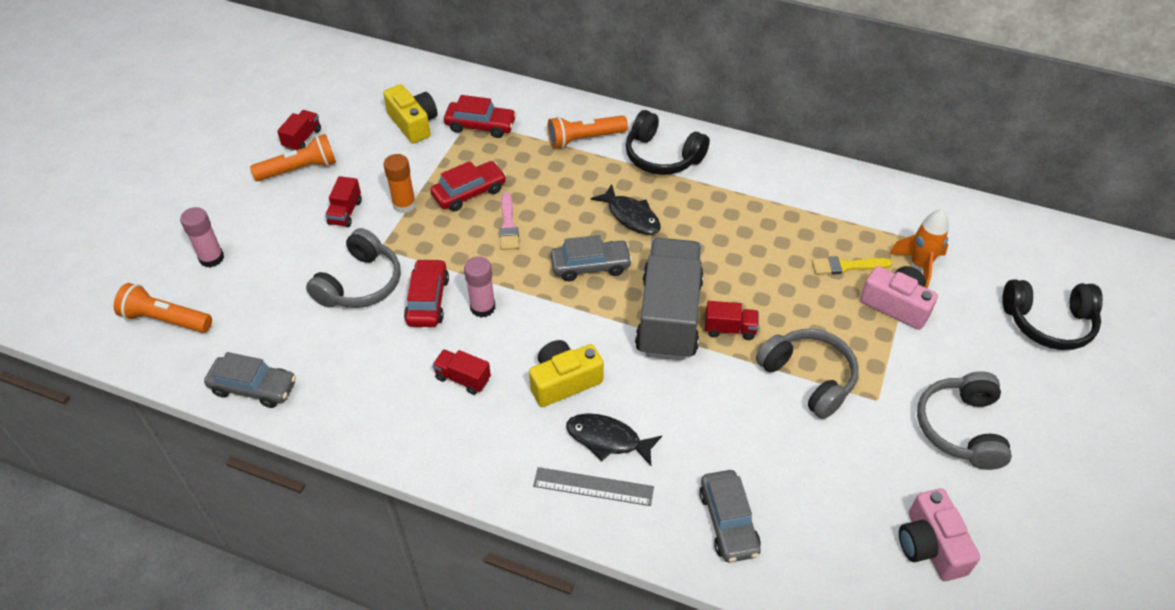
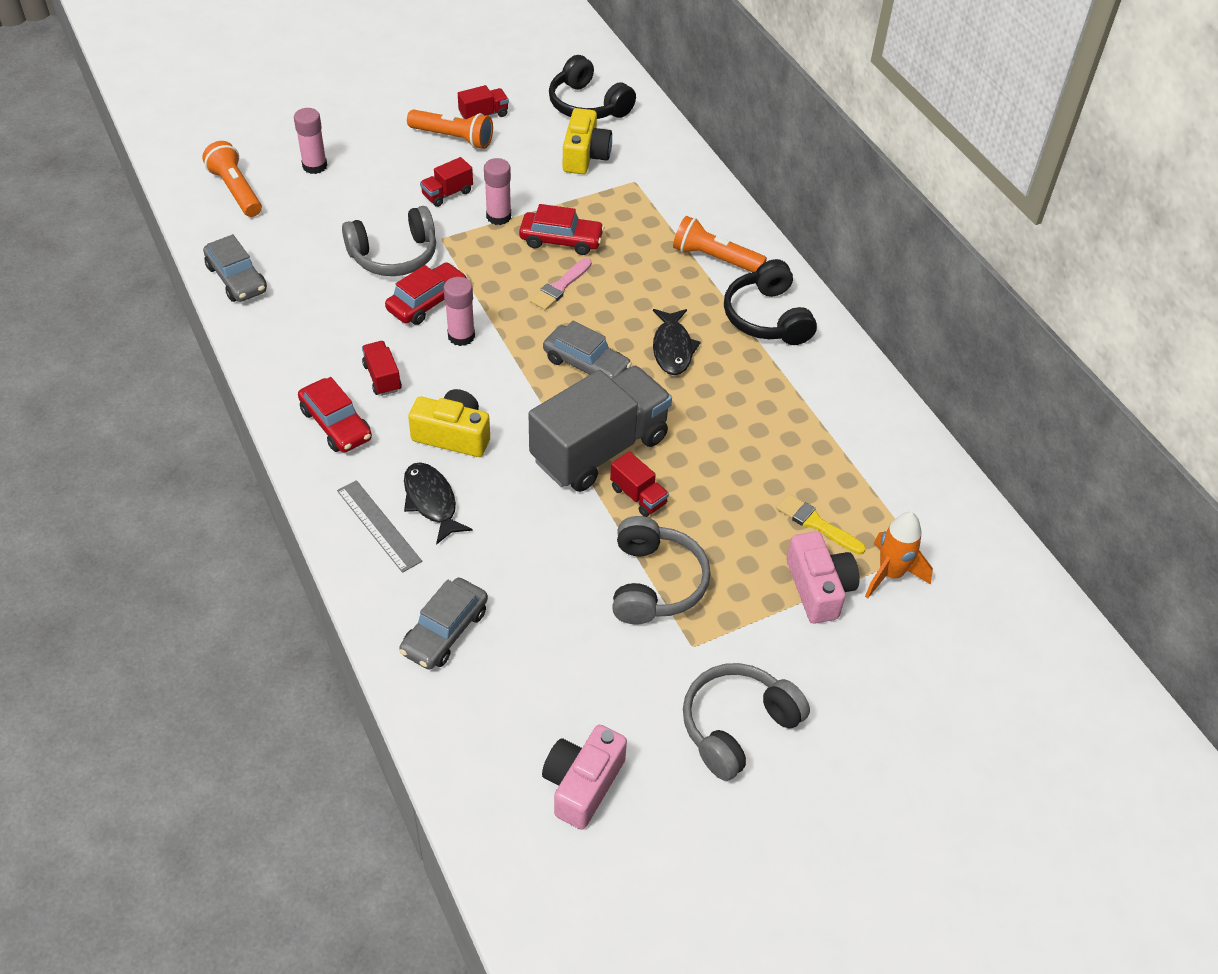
camera: 40 degrees right, 0 degrees up
(404, 204) = (498, 216): orange glue stick -> pink glue stick
(480, 126) = (638, 191): red car -> red car (336, 424)
(1048, 322) = (954, 715): black headphones -> black headphones (587, 105)

